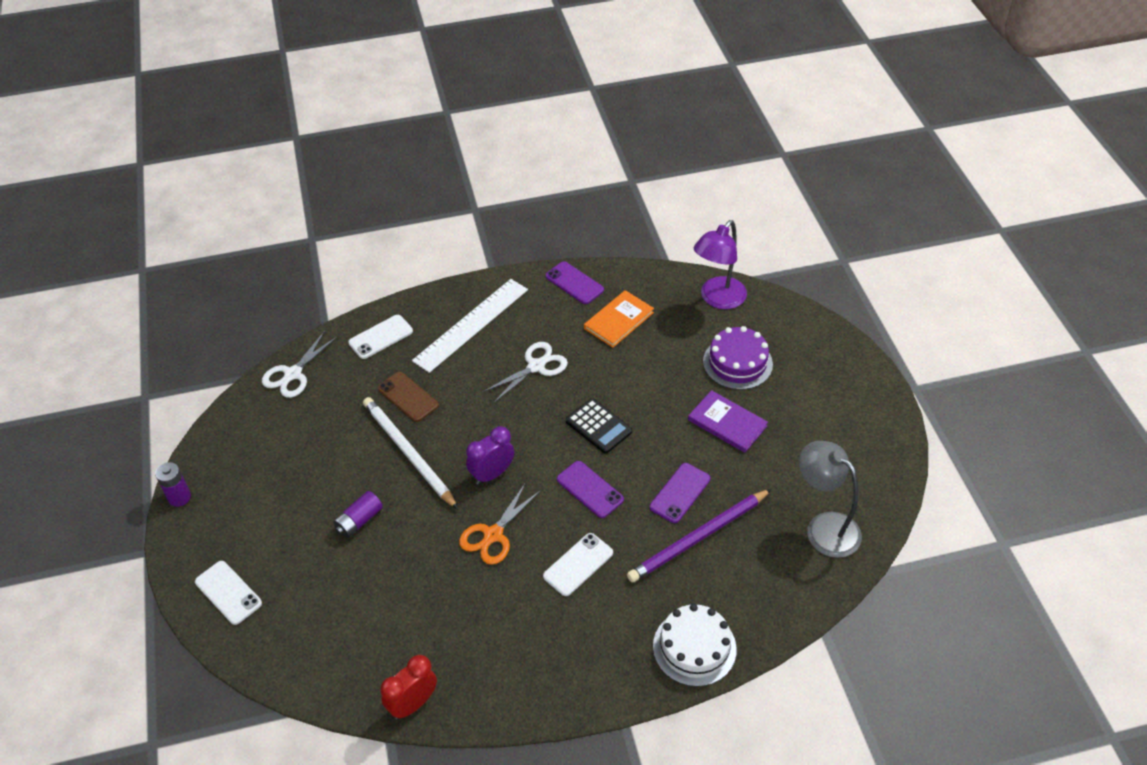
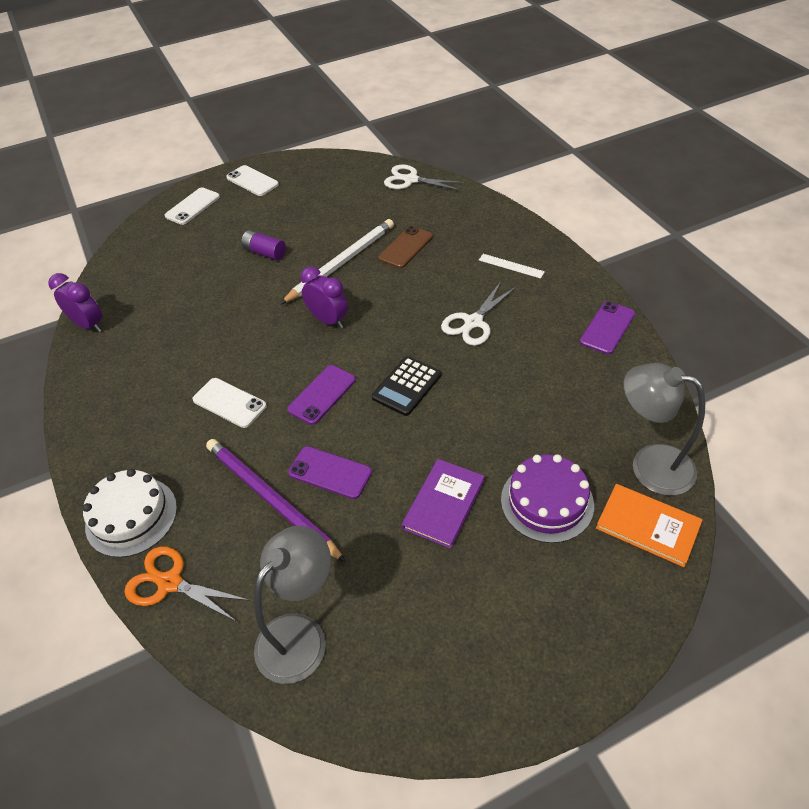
camera: 80 degrees right, 0 degrees up
(179, 497) = (275, 162): purple battery -> none
(381, 337) = (471, 215): white phone -> white phone (252, 181)
(413, 703) = (88, 325): red clock -> purple clock
(471, 324) = (511, 266): white ruler -> white ruler, size x0.45
(493, 535) = (258, 336): orange scissors -> orange scissors (170, 583)
(536, 366) = (473, 322): white scissors -> white scissors turned 90 degrees clockwise
(619, 320) = (567, 375): orange book -> orange book (647, 526)
(718, 299) = (649, 465): purple lamp -> grey lamp

